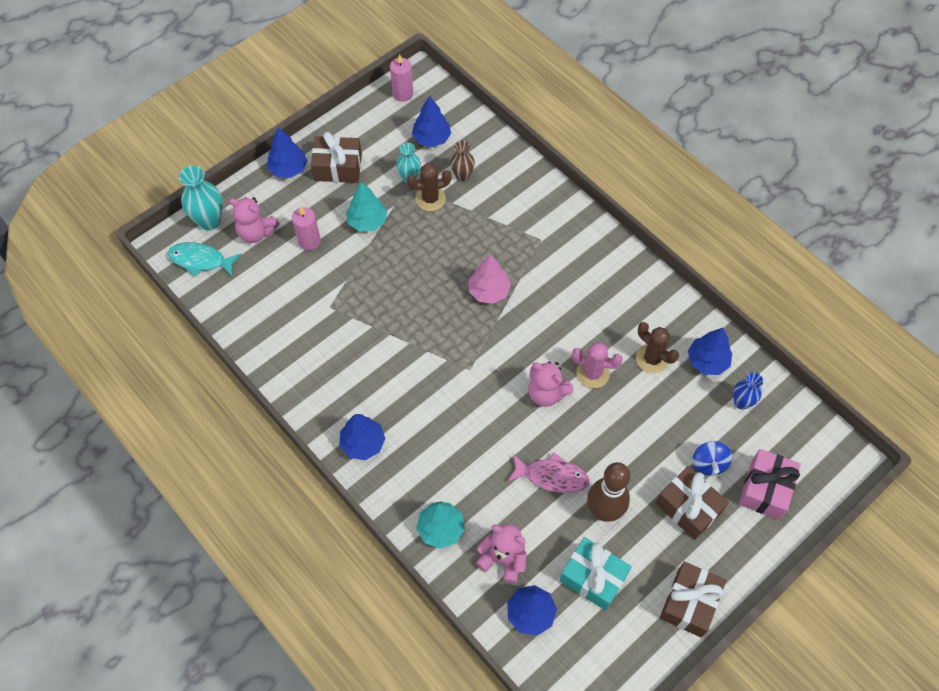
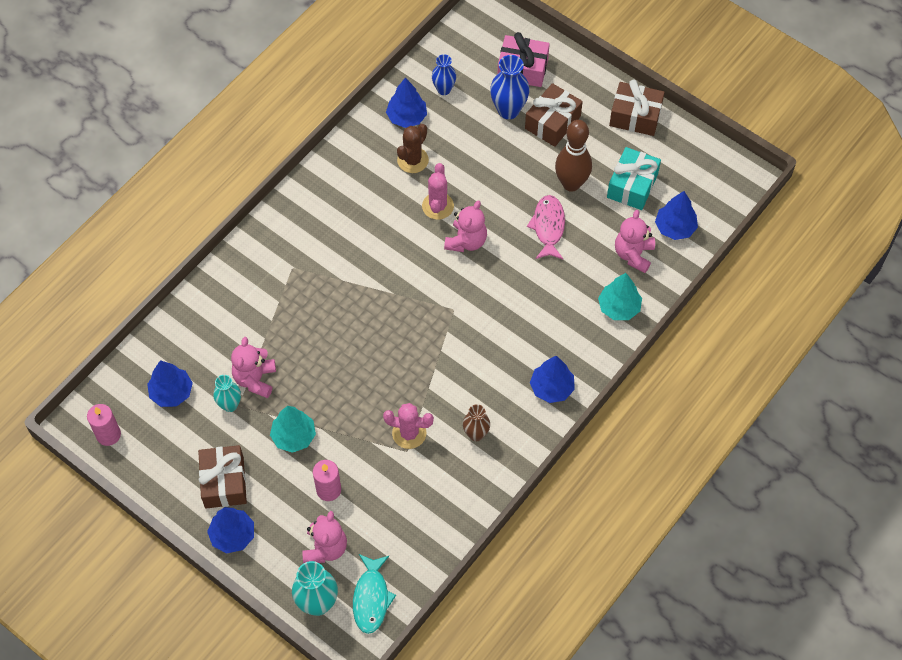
camera: 100 degrees left, 0 degrees up
(346, 311) = (409, 433): none -> pink cactus
(430, 199) = (255, 379): brown cactus -> pink teddy bear
(462, 176) = (220, 353): brown vase -> brown vase (476, 434)
(489, 291) = (362, 305): pink tree -> none
(708, 463) = (508, 110): blue spinning top -> blue vase

